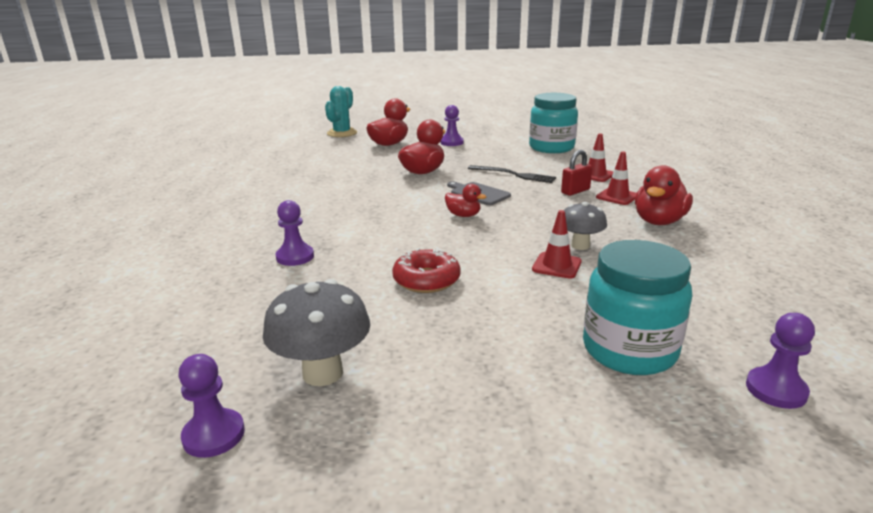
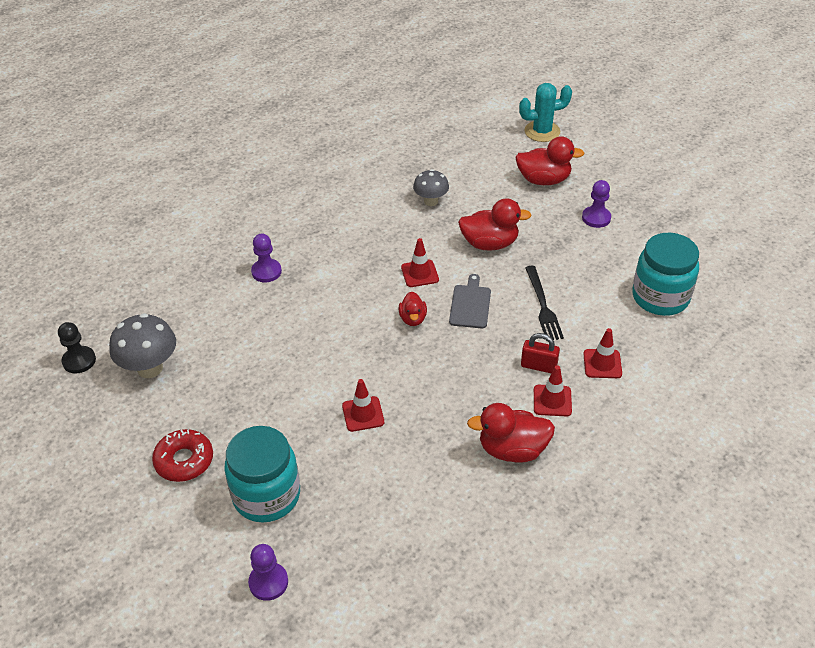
camera: 55 degrees right, 20 degrees up
(214, 435) = (79, 361): purple pawn -> black pawn
(415, 199) = (419, 273): none -> red traffic cone
(426, 280) = (285, 354): red donut -> red donut (184, 460)
(580, 245) = (412, 414): grey mushroom -> grey mushroom (431, 201)

